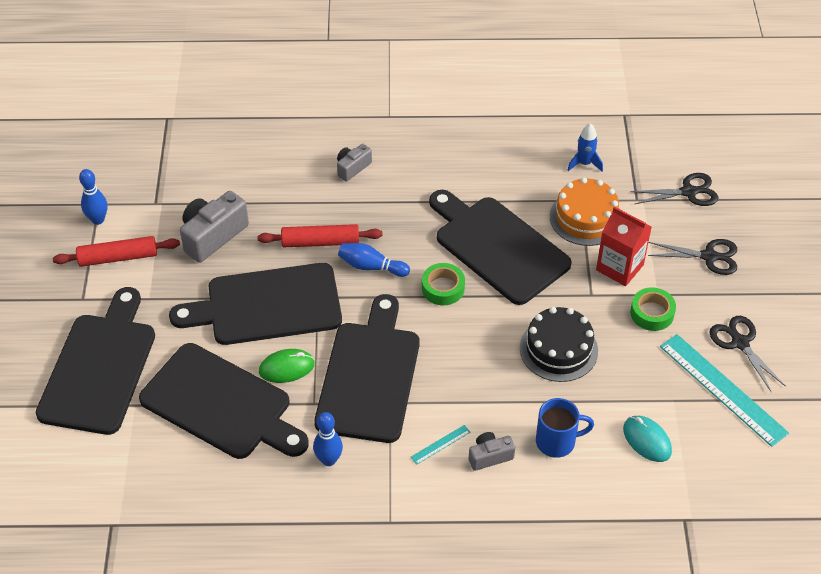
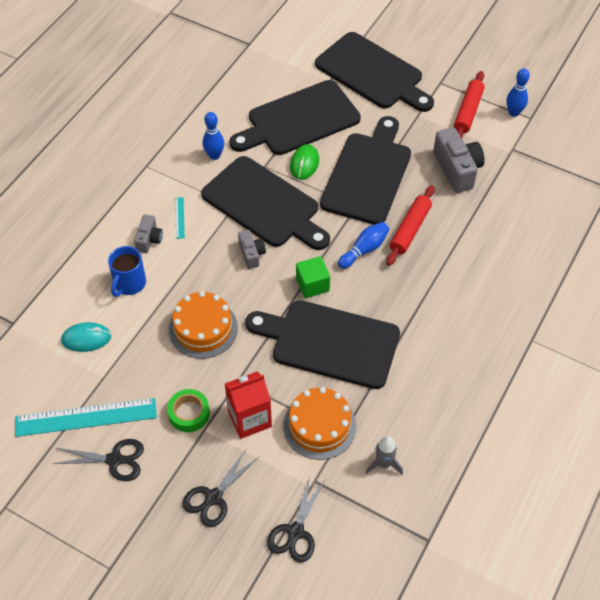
camera: 120 degrees right, 5 degrees up
(352, 168) = (480, 285): grey camera -> grey camera (251, 254)
(443, 288) = (312, 285): green tape -> green cube
(498, 247) = (330, 343): black cutting board -> black cutting board turned 150 degrees counterclockwise
(558, 349) = (203, 328): black cake -> orange cake
(584, 163) = (384, 464): blue rocket -> grey rocket

